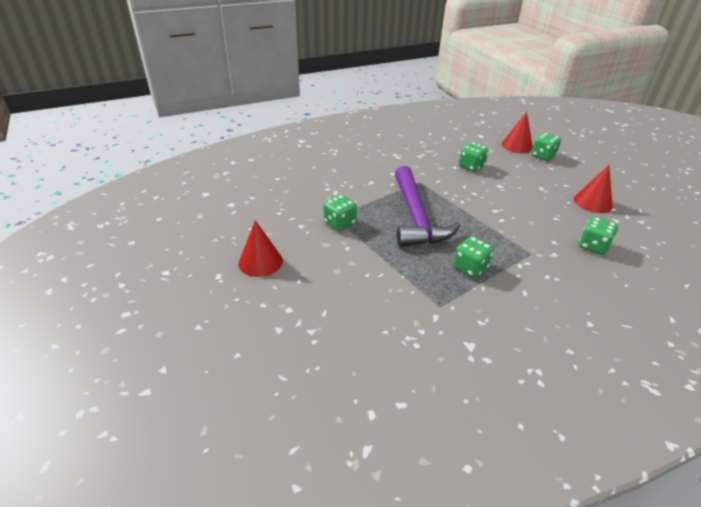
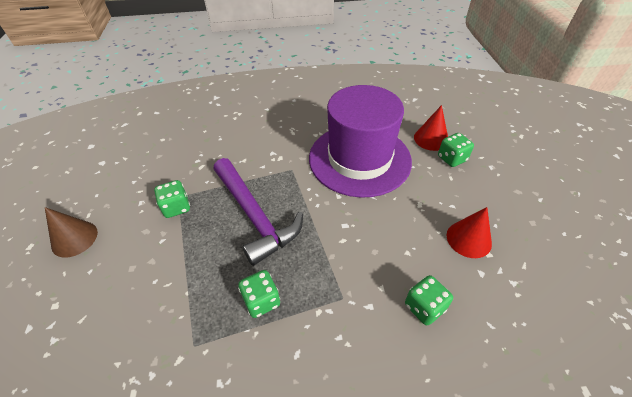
camera: 20 degrees right, 10 degrees up
(260, 262) = (74, 238): red cone -> brown cone
(416, 217) = (255, 216): purple hammer -> purple hammer turned 45 degrees counterclockwise
(471, 167) = (359, 159): green dice -> purple hat

